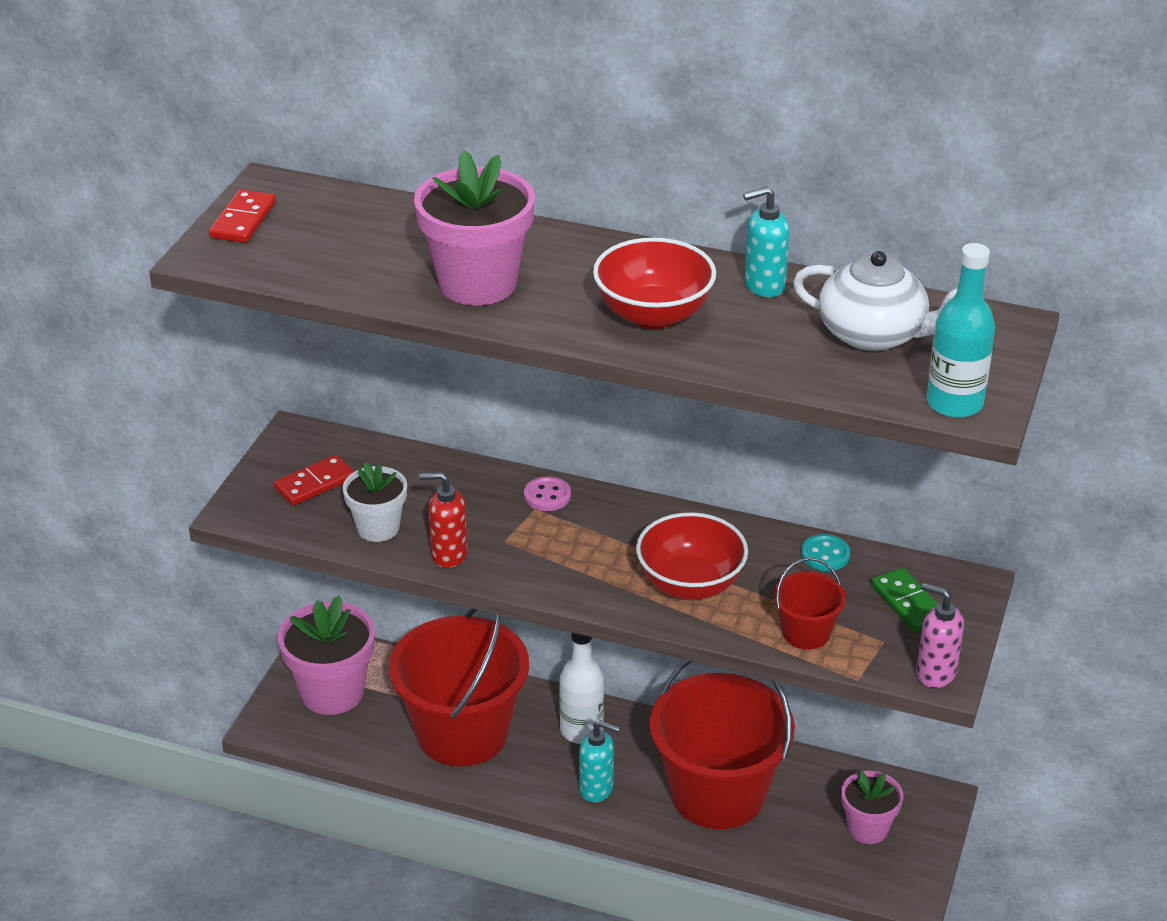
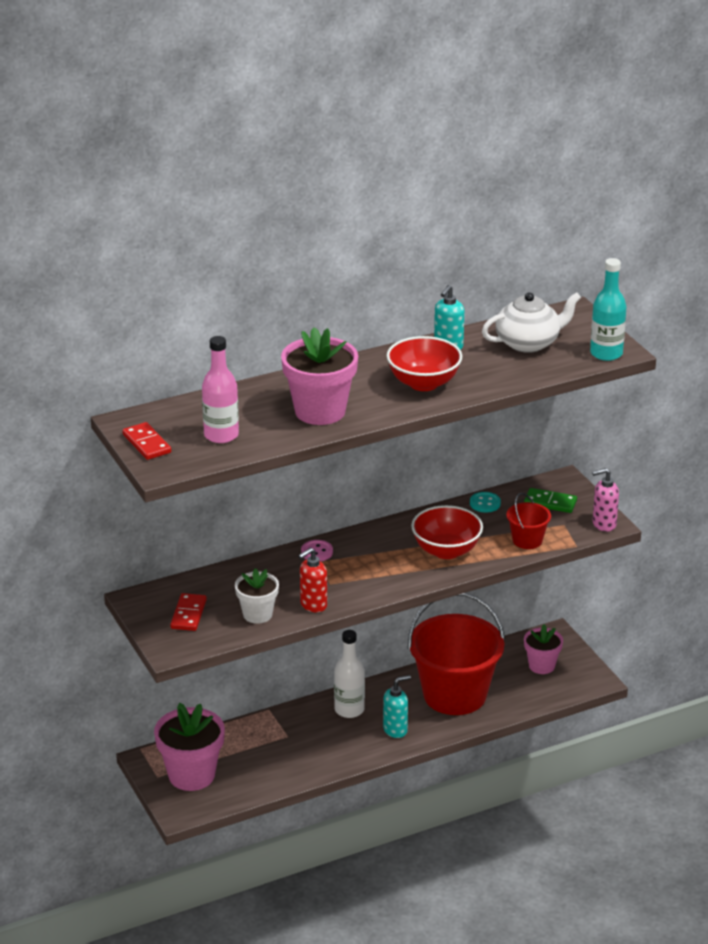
camera: 45 degrees left, 5 degrees down
(329, 252) = (221, 435): none -> pink bottle
(462, 733) = (291, 749): red bucket -> none

